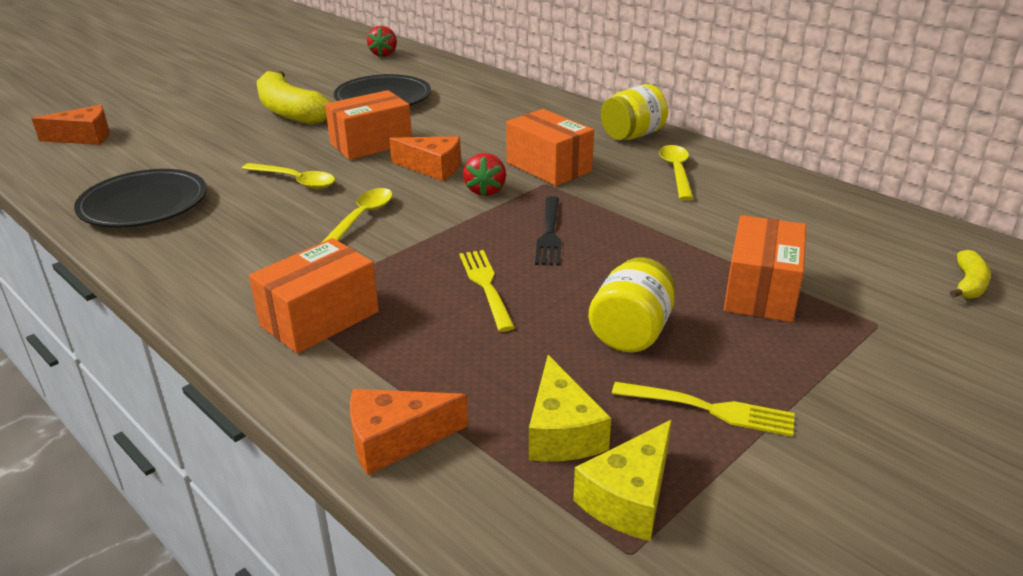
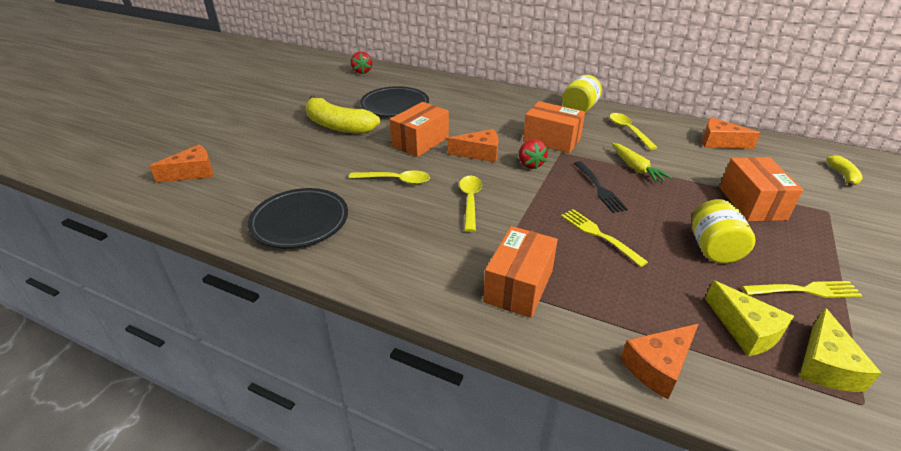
camera: 20 degrees left, 5 degrees up
(632, 219) = (636, 168): none -> yellow carrot
(806, 208) = (719, 142): none -> orange cheese

